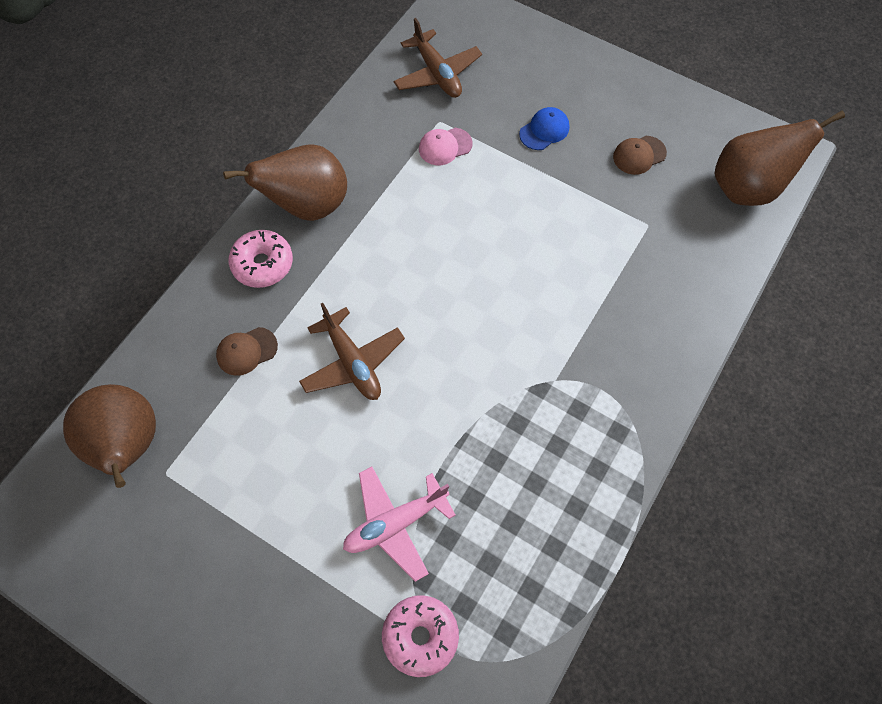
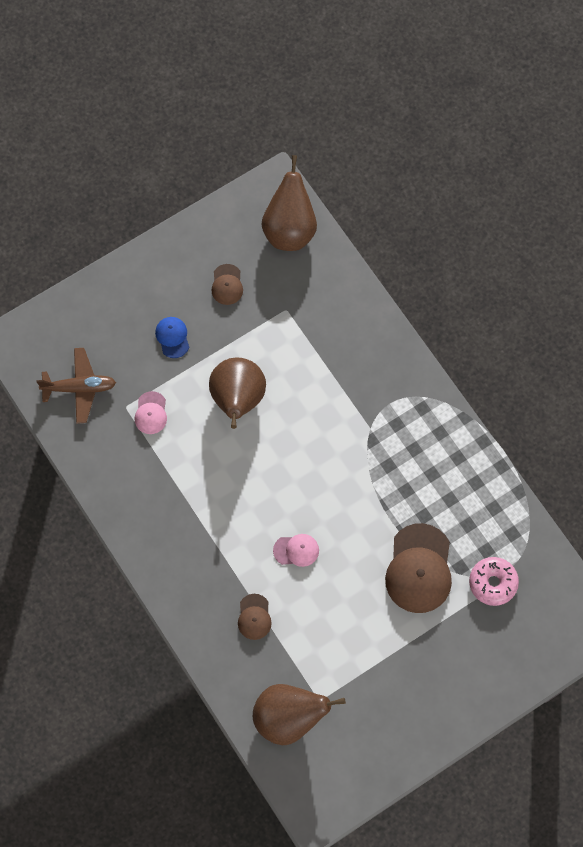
camera: 65 degrees left, 5 degrees up
(263, 264) = (189, 581): pink donut -> none
(307, 205) = (154, 531): brown pear -> brown pear (237, 400)
(352, 362) = (296, 550): brown plane -> pink cap
(395, 523) = (419, 569): pink plane -> brown cap

